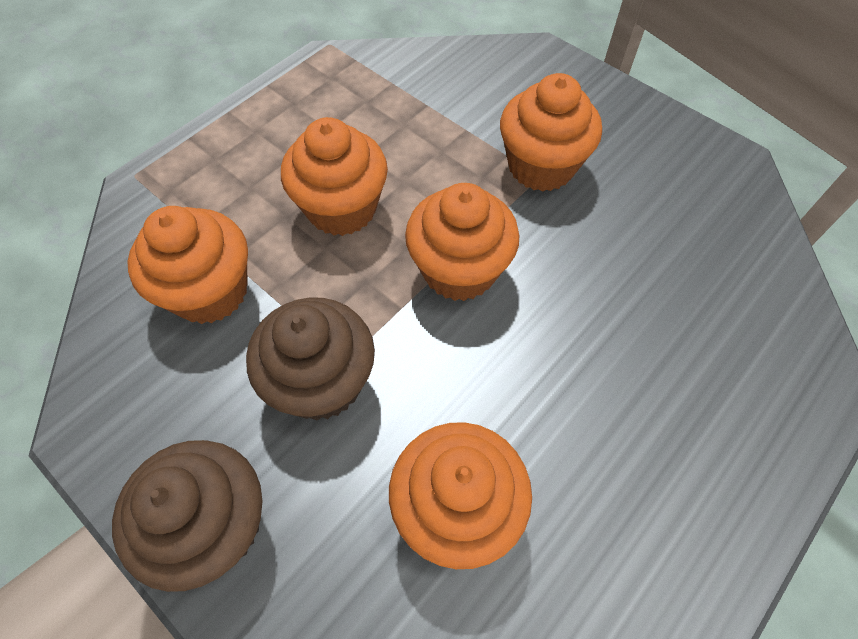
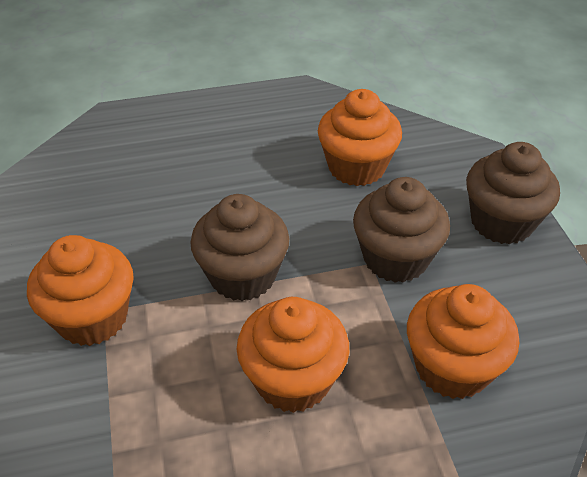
camera: 145 degrees left, 15 degrees down
(459, 270) = (242, 275): orange cupcake -> brown cupcake

